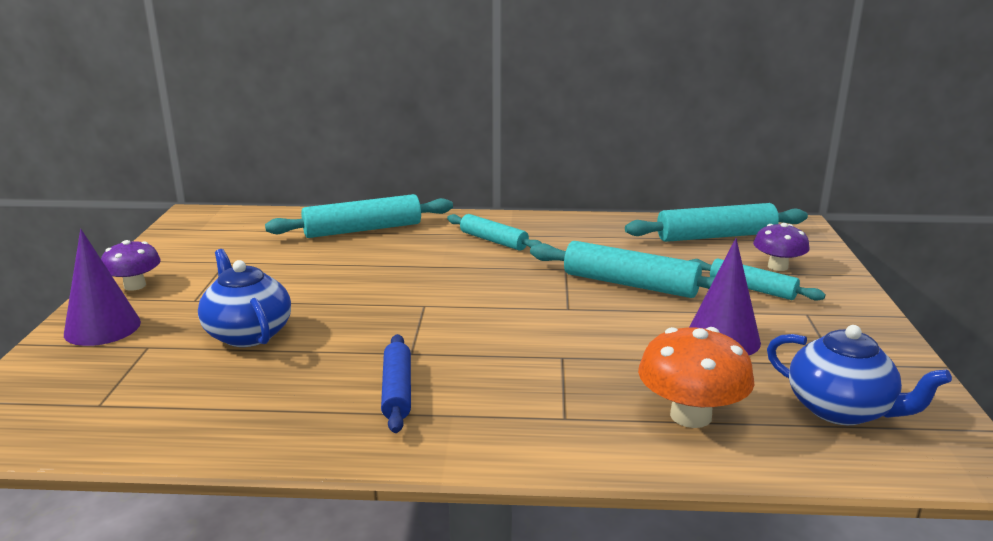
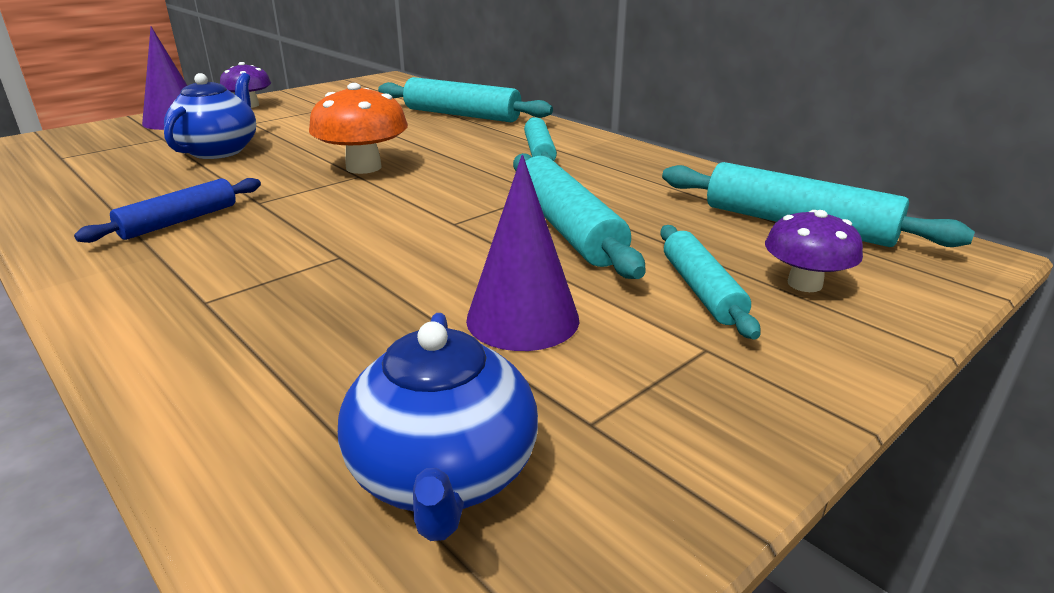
camera: 45 degrees right, 5 degrees up
(690, 415) = (287, 366): orange mushroom -> orange mushroom (363, 167)

